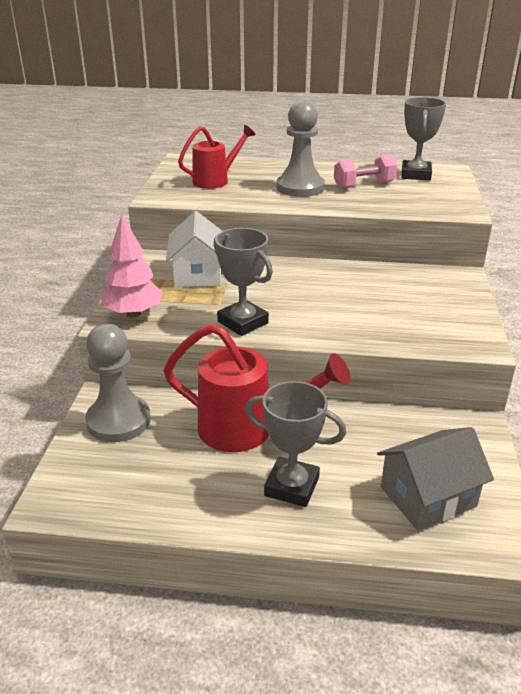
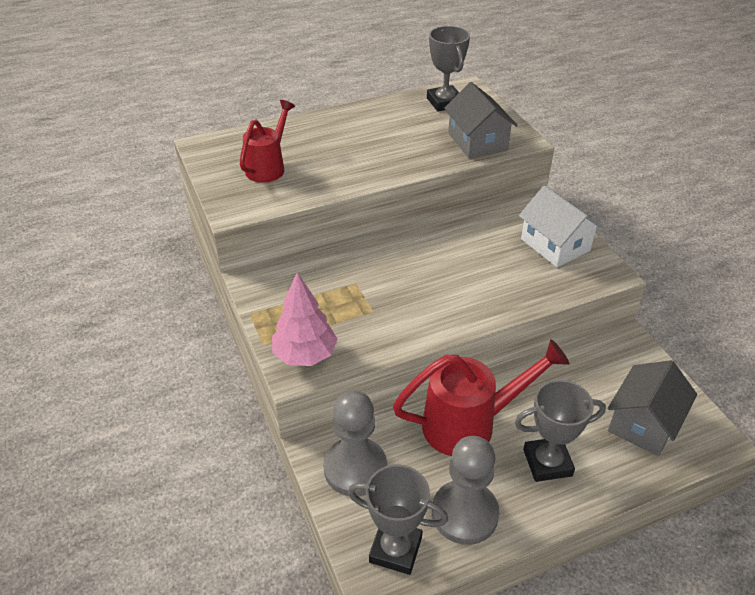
camera: 30 degrees left, 10 degrees up
(198, 274) = (319, 282): white house -> white house (555, 245)
(243, 322) = (412, 325): grey trophy -> grey trophy (395, 549)
(300, 188) = (359, 152): grey pawn -> grey pawn (464, 513)
(364, 185) = (413, 130): pink dumbbell -> none
(416, 203) = (477, 141): none -> grey house

